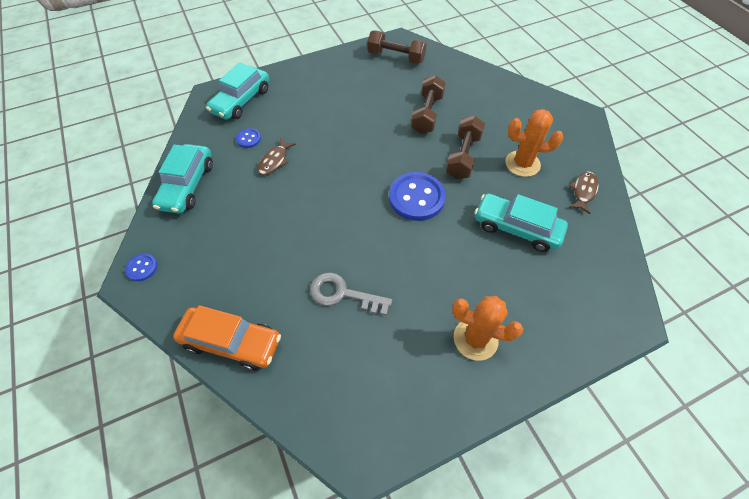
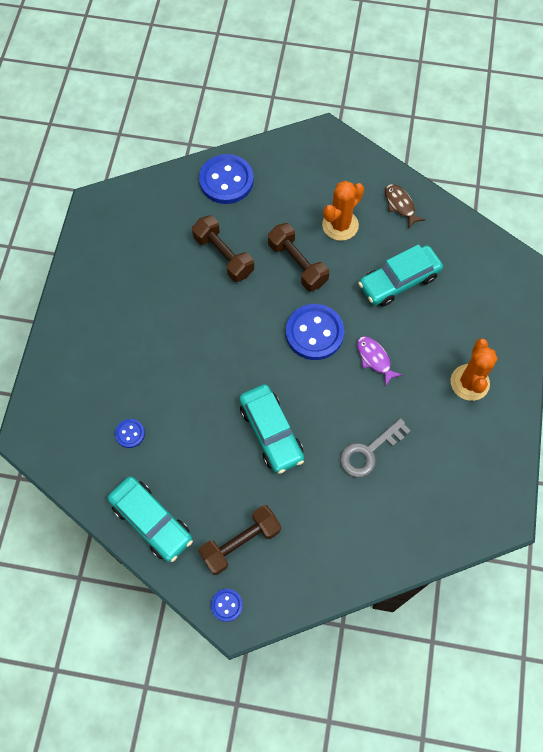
camera: 55 degrees left, 10 degrees up
(232, 342) = (355, 562): orange car -> none
(241, 101) = (65, 412): turquoise car -> turquoise car (271, 432)
(275, 161) = (180, 425): brown fish -> none
(396, 57) = (120, 227): brown dumbbell -> brown dumbbell (240, 543)
(431, 250) = (374, 359): none -> purple fish
(475, 339) = (469, 382): orange cactus -> orange cactus turned 45 degrees counterclockwise
(485, 86) = (226, 180): none -> blue button

